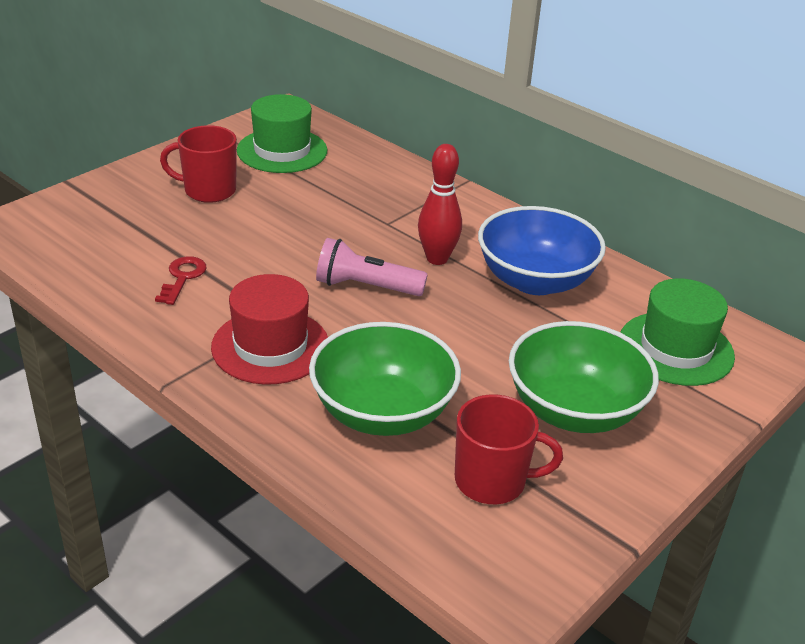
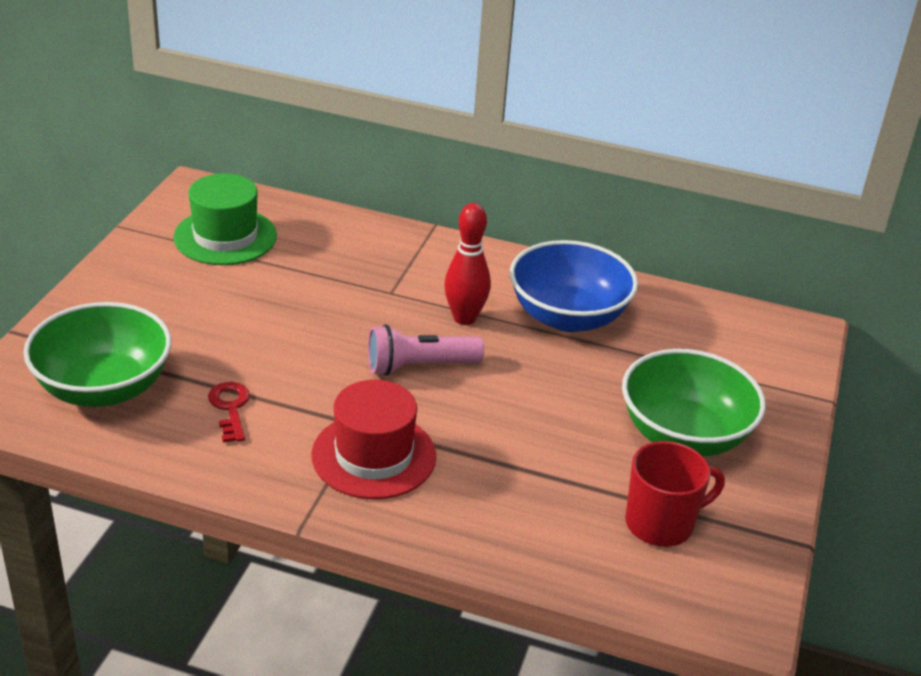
camera: 25 degrees left, 0 degrees up
(208, 190) = (182, 302): red mug -> none
(383, 412) = (525, 489): green bowl -> green bowl (104, 388)
(676, 348) = (727, 350): green hat -> none

